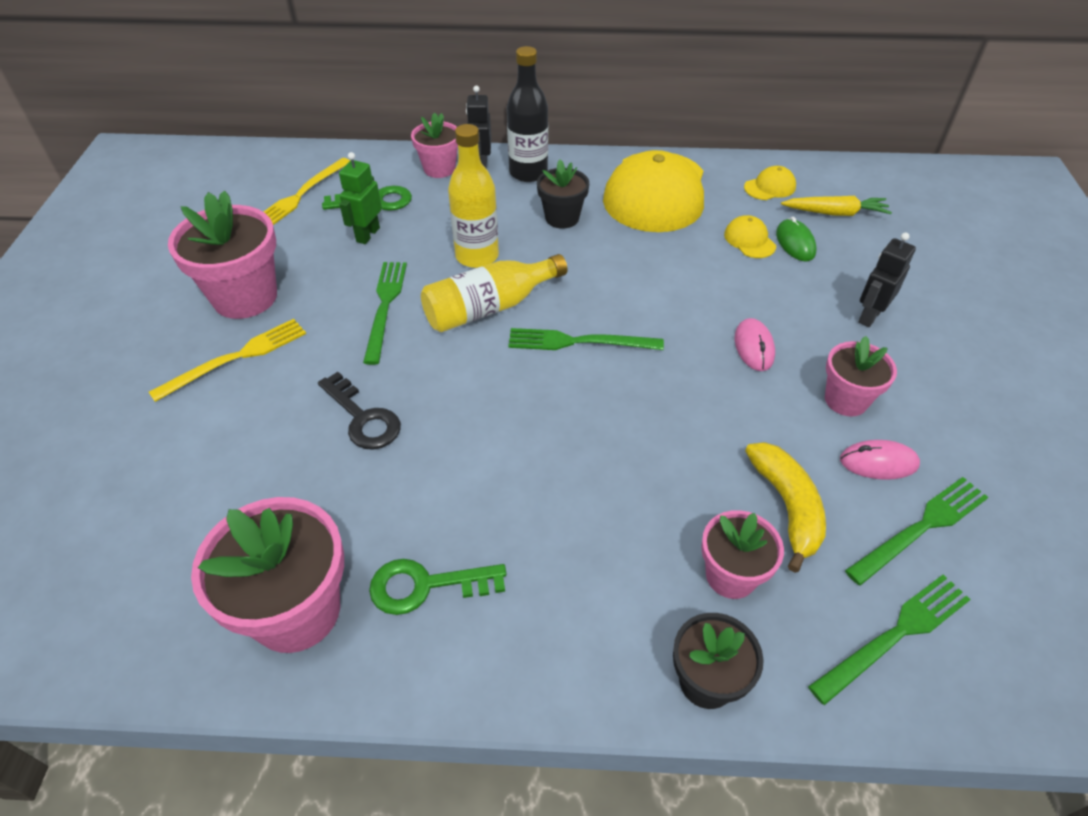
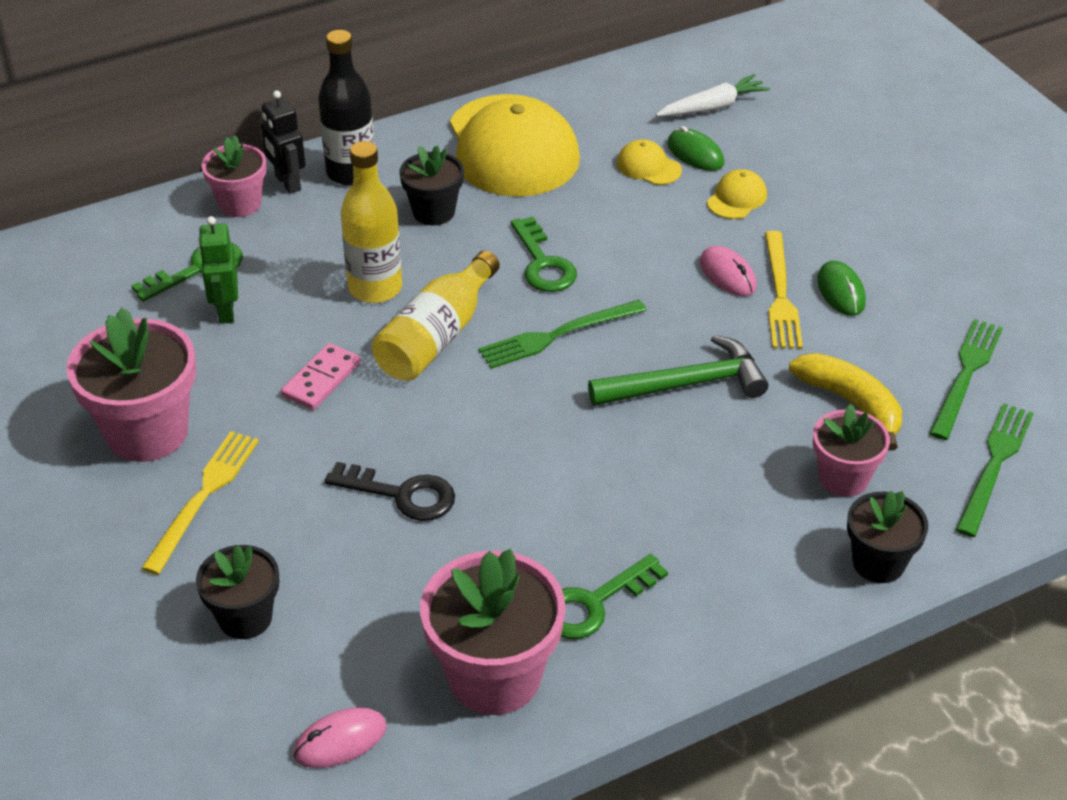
camera: 30 degrees left, 5 degrees down
(176, 463) = (245, 618): none -> black flower pot
(301, 195) = (95, 294): yellow fork -> yellow fork (780, 295)
(385, 306) = (321, 379): green fork -> pink domino
(611, 283) = (543, 263): none -> green key
(650, 424) = (685, 384): none -> green hammer
(770, 187) = (628, 100): yellow cap -> yellow cap (737, 198)
(835, 213) = (712, 107): yellow carrot -> white carrot
(846, 400) = (841, 292): pink flower pot -> green mouse
(869, 316) = (812, 204): black robot -> none
(878, 462) = (901, 335): pink mouse -> pink mouse (340, 741)

